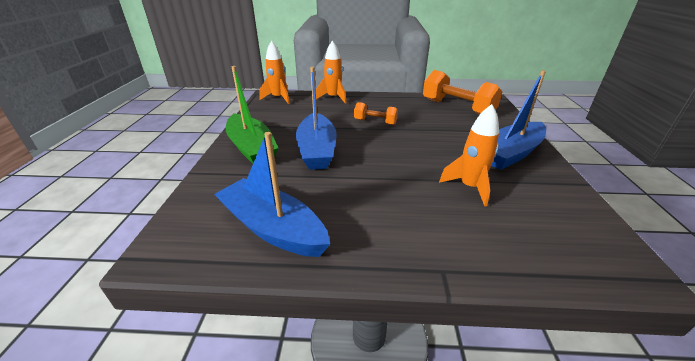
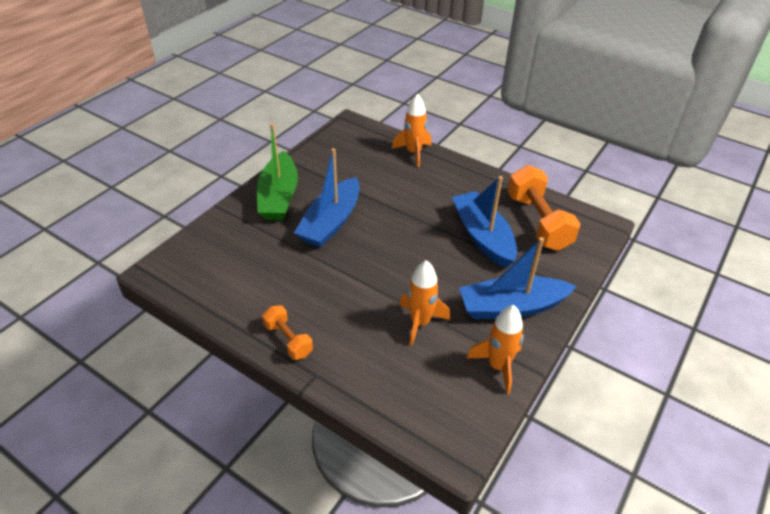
camera: 30 degrees right, 10 degrees up
(272, 228) = (235, 286): blue boat -> blue boat (482, 236)
(278, 98) = (356, 132): orange rocket -> orange rocket (498, 366)
(375, 122) = (421, 207): orange dumbbell -> orange dumbbell (288, 340)

